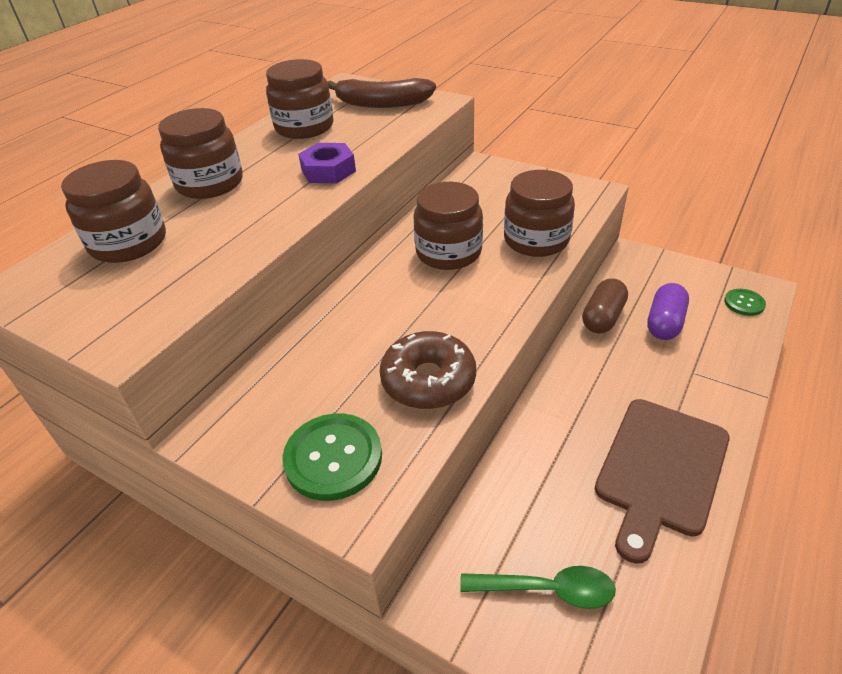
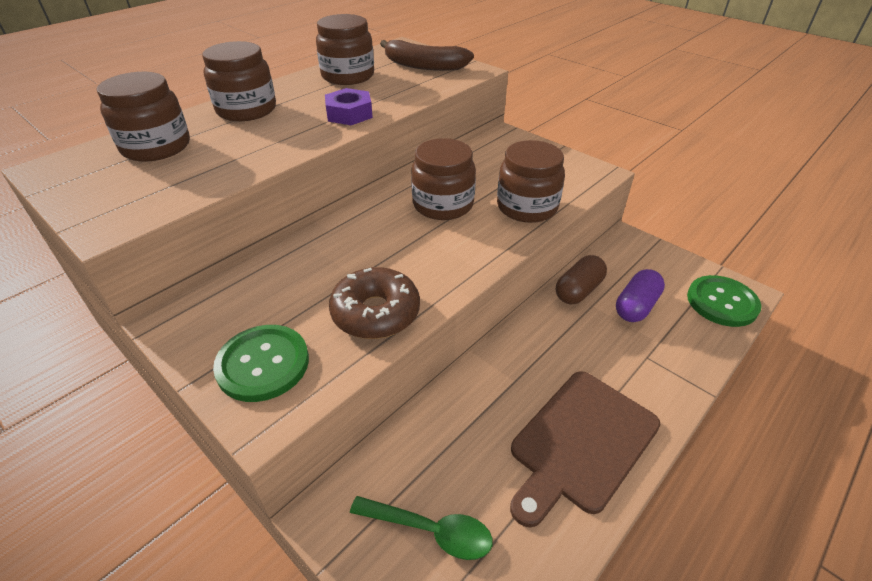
camera: 10 degrees right, 0 degrees up
(744, 303) = (722, 302): green button -> green button, size x1.80

